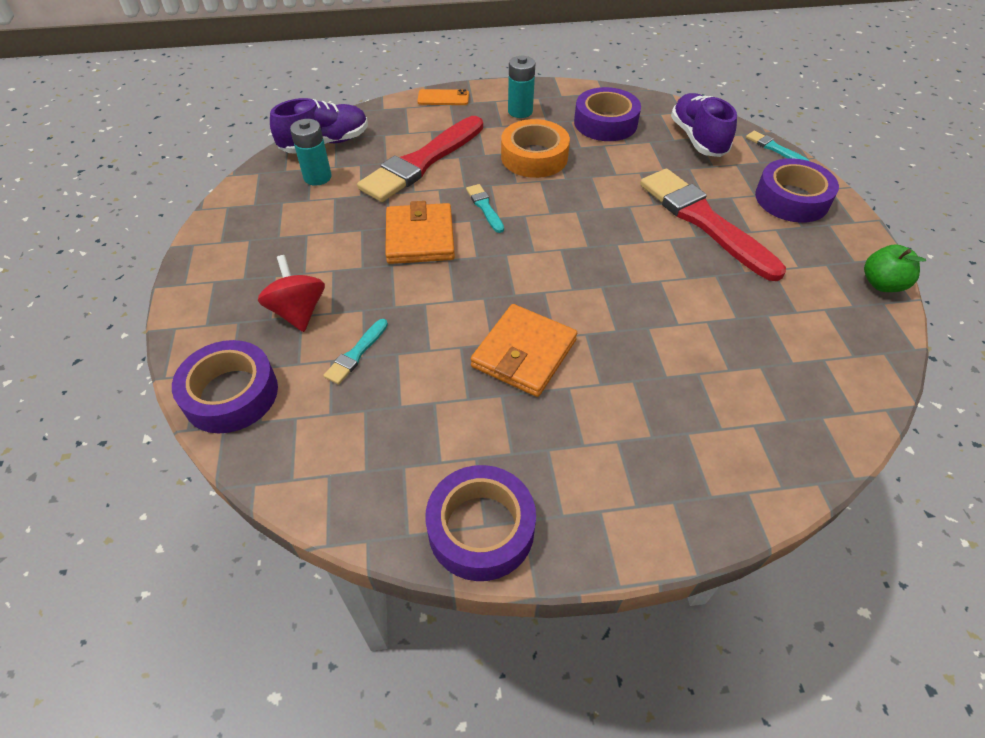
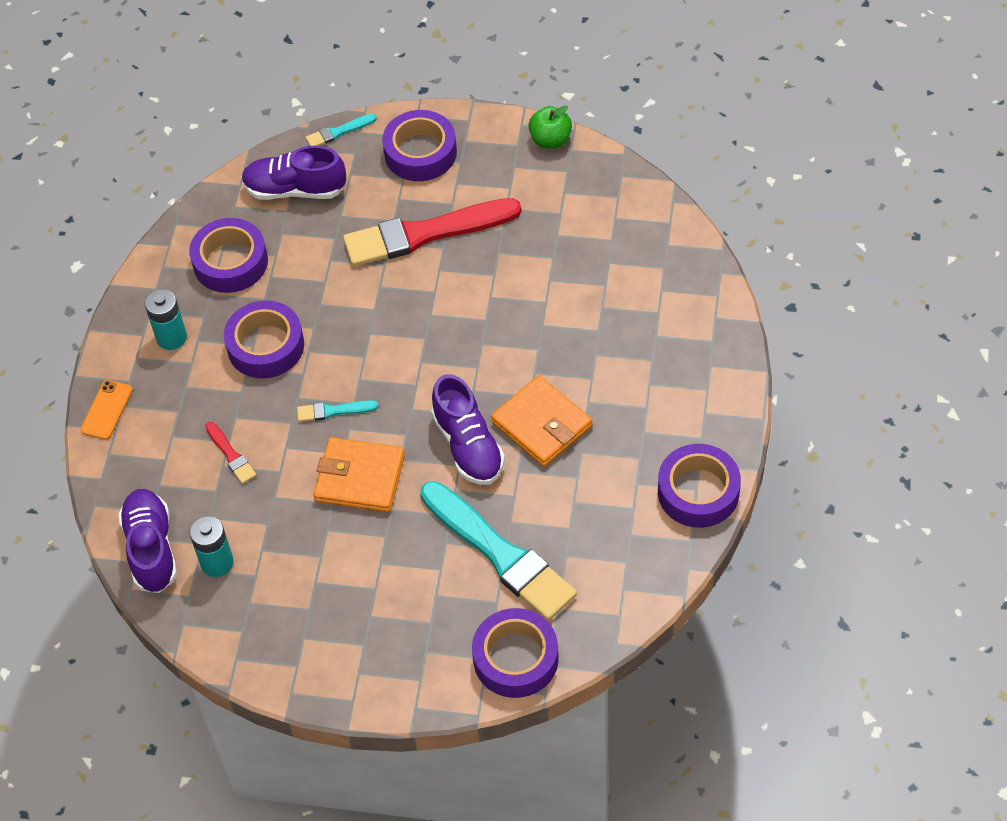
camera: 70 degrees left, 5 degrees up
(298, 312) = (430, 597): red spinning top -> none
(356, 354) = (500, 554): turquoise brush -> turquoise brush, size x2.35
(422, 162) = (231, 455): red brush -> red brush, size x0.43
(478, 302) = (468, 446): none -> purple shoe
(534, 157) = (265, 346): orange tape -> purple tape

